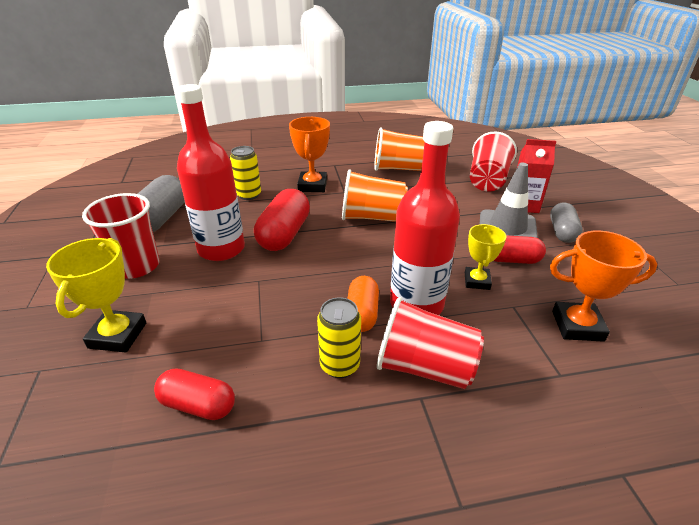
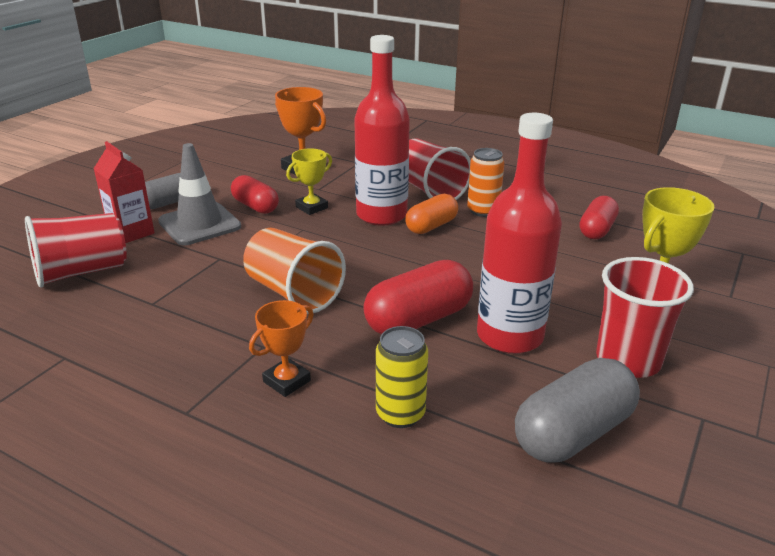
camera: 140 degrees left, 5 degrees down
(198, 405) = (596, 230): red capsule -> red capsule turned 60 degrees clockwise
(312, 186) = (286, 381): orange trophy -> orange trophy, size x0.67
(340, 365) = (483, 211): yellow can -> orange can
(399, 168) = (122, 346): orange cup -> none

